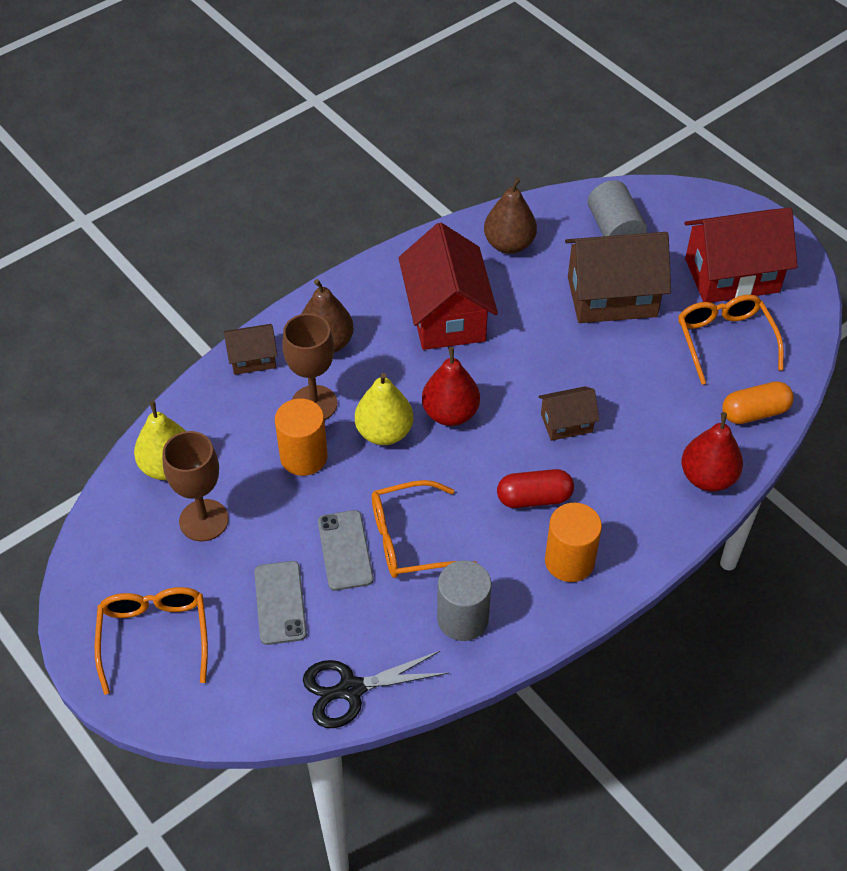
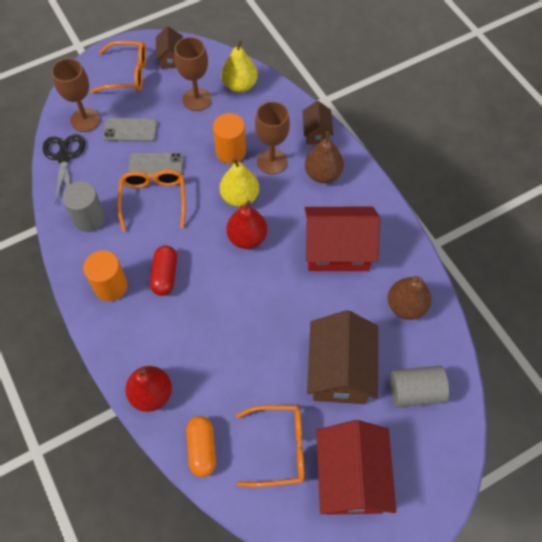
camera: 100 degrees right, 10 degrees up
(267, 677) = (85, 120): none -> brown goblet
(566, 423) = (222, 309): brown house -> brown house (171, 58)

